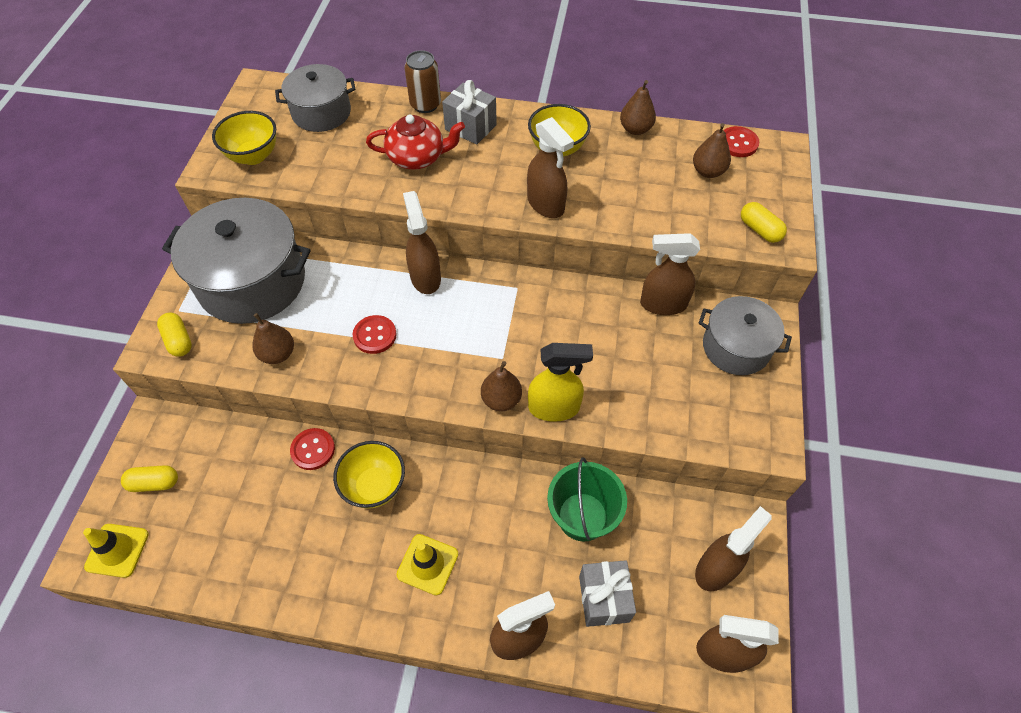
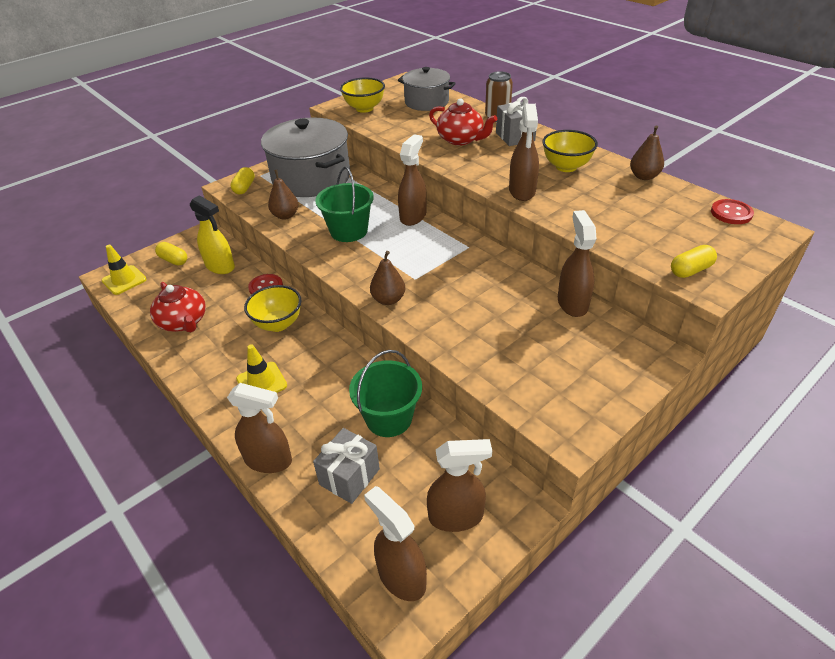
camera: 40 degrees right, 15 degrees down
(262, 554) = (183, 322): none -> red teapot
(375, 335) = (348, 231): red button -> green bucket
(554, 407) = (419, 322): yellow spray bottle -> yellow spray bottle (220, 266)
(662, 304) = (572, 303): brown spray bottle -> brown spray bottle turned 45 degrees clockwise
(708, 171) = (681, 220): brown pear -> none
(736, 347) = (608, 358): grey pot -> none
(759, 230) = (690, 270): yellow capsule -> yellow capsule turned 60 degrees clockwise

